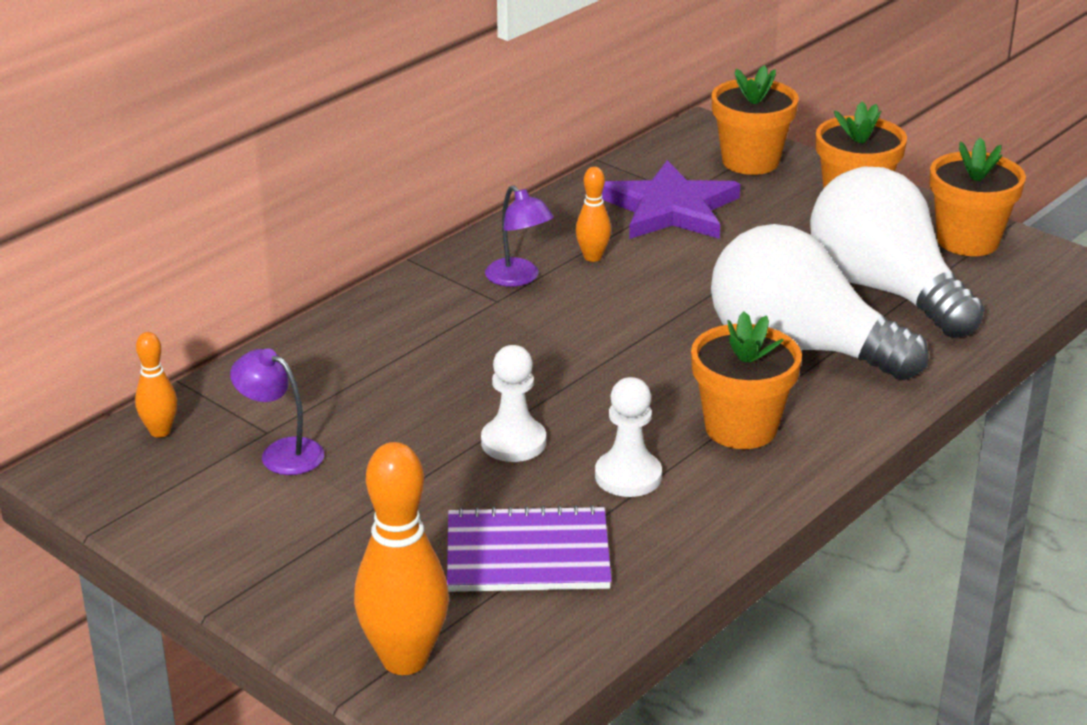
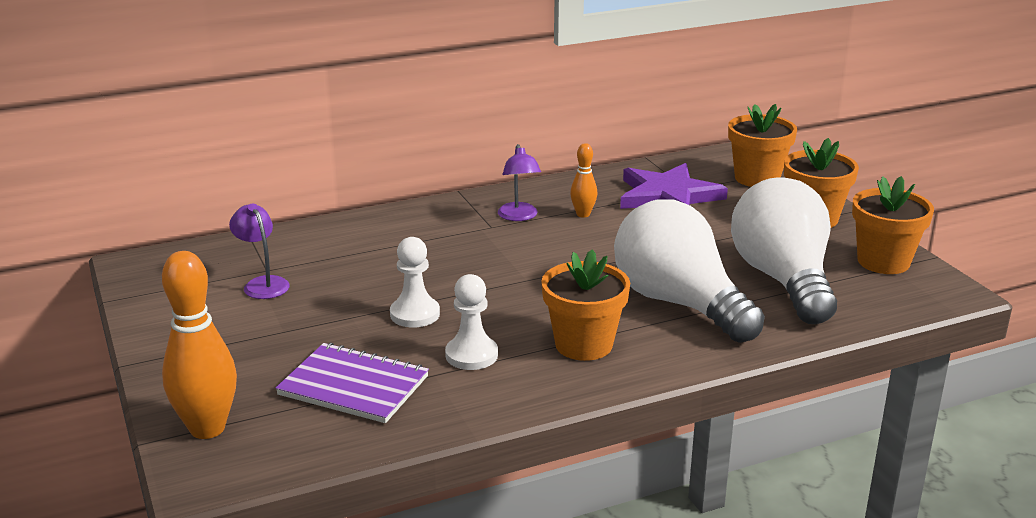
camera: 25 degrees right, 5 degrees down
(160, 431) = (204, 254): orange bowling pin -> none

